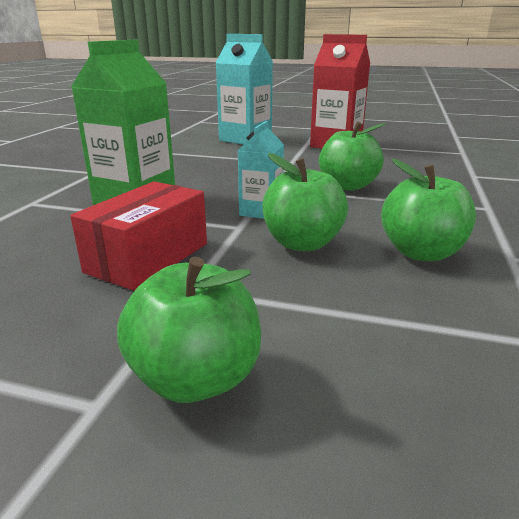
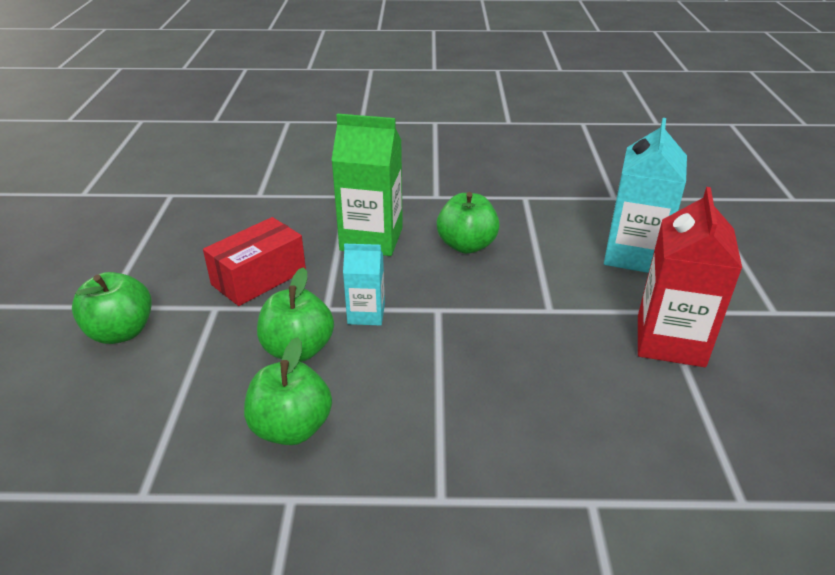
camera: 75 degrees right, 10 degrees up
(148, 258) = (259, 277): red box -> red box turned 60 degrees counterclockwise
(347, 186) = (471, 366): green apple -> green apple (466, 245)

